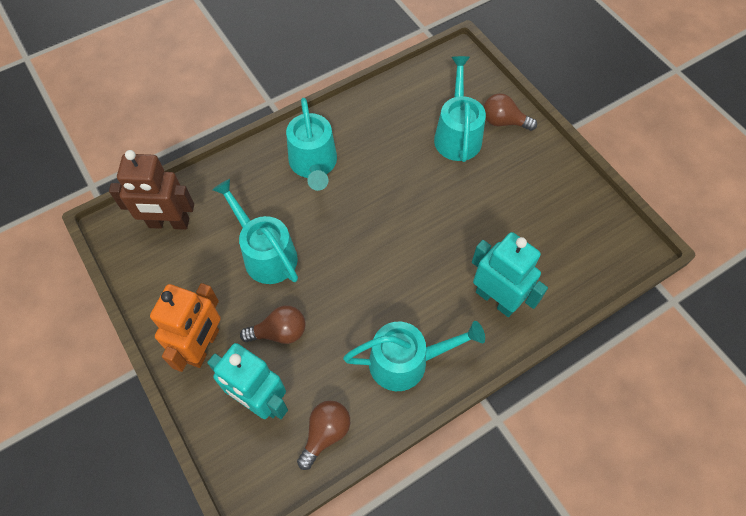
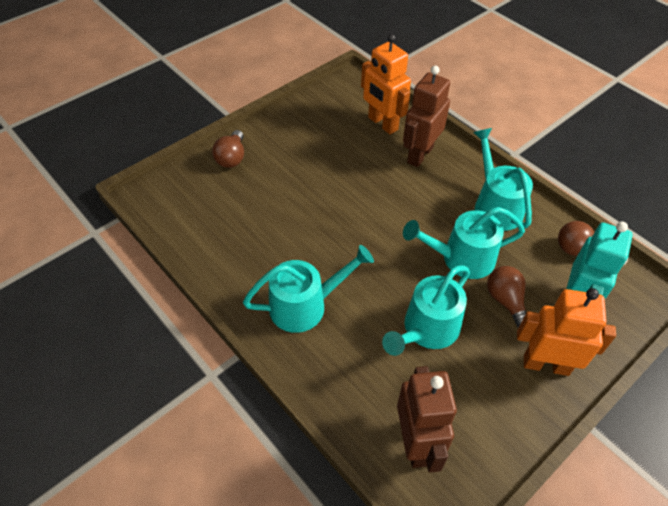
camera: 100 degrees left, 10 degrees down
(457, 134) = (250, 190): turquoise watering can -> turquoise watering can (461, 258)
(496, 299) = (419, 155): turquoise robot -> brown robot
(552, 269) = (382, 124): none -> orange robot

